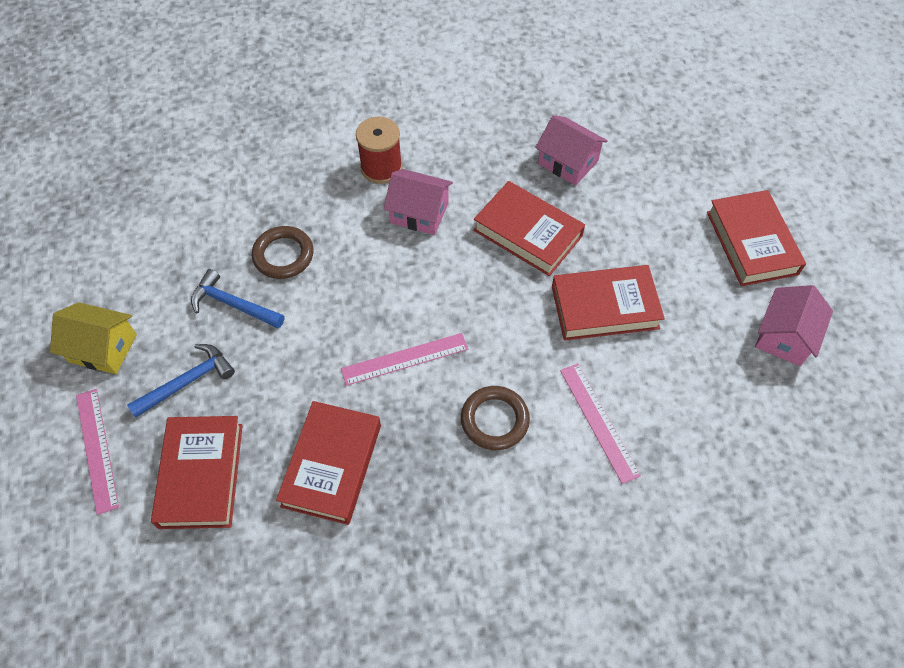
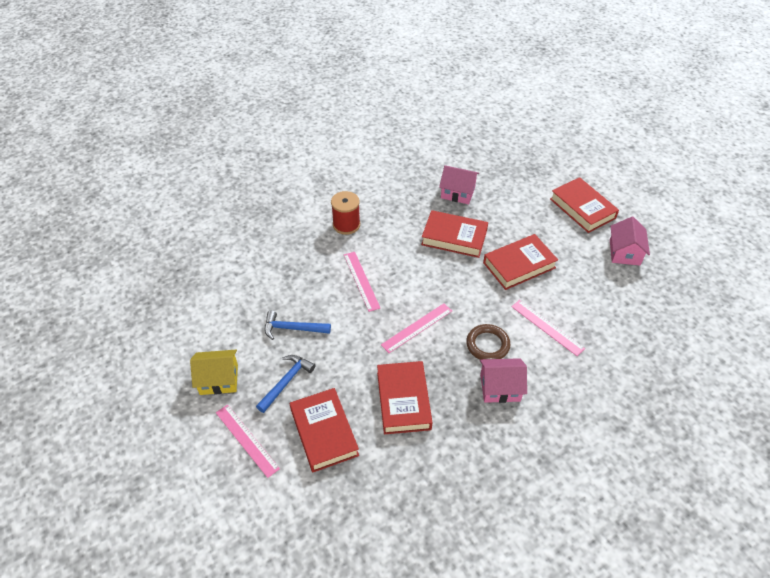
camera: 20 degrees left, 10 degrees down
(283, 255) = (310, 291): brown ring -> none
(361, 261) = (361, 280): none -> pink ruler
(419, 213) = (383, 244): pink house -> pink house (500, 387)

